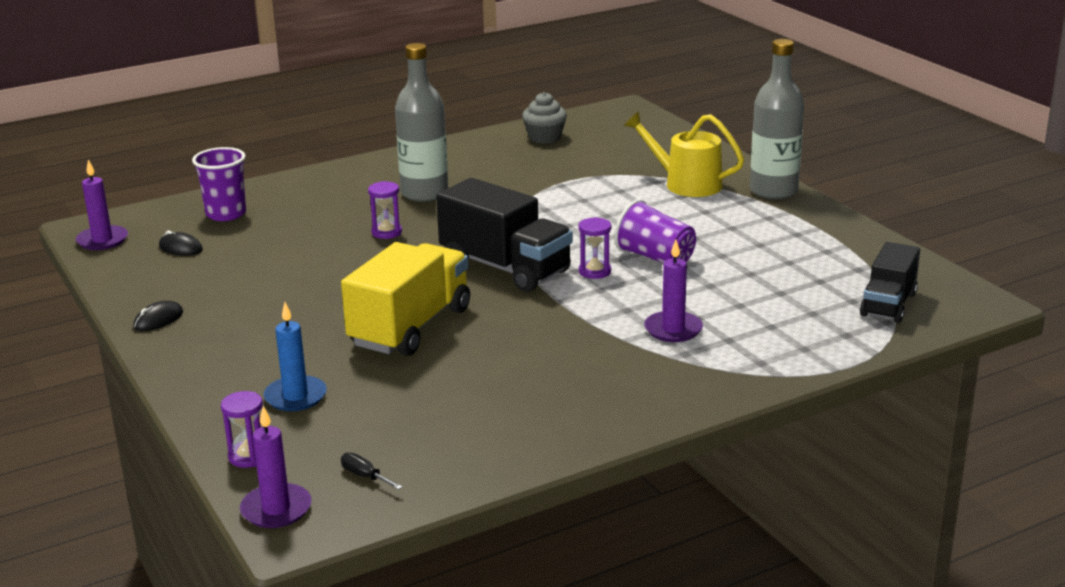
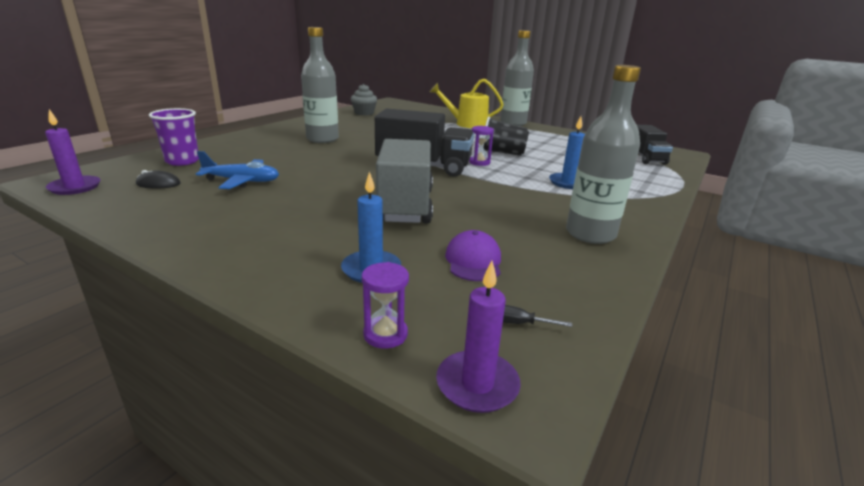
camera: 30 degrees left, 0 degrees up
(158, 320) = (176, 234): black mouse -> none
(266, 258) = (242, 181): none -> blue plane
(386, 232) = (320, 158): purple hourglass -> none
(402, 410) = (473, 261): none -> purple cap
(410, 327) = (405, 206): yellow truck -> grey truck
(579, 408) = (590, 234): none -> grey bottle
(655, 258) = (502, 153): purple cup -> black cup
(673, 329) = (568, 183): purple candle -> blue candle

